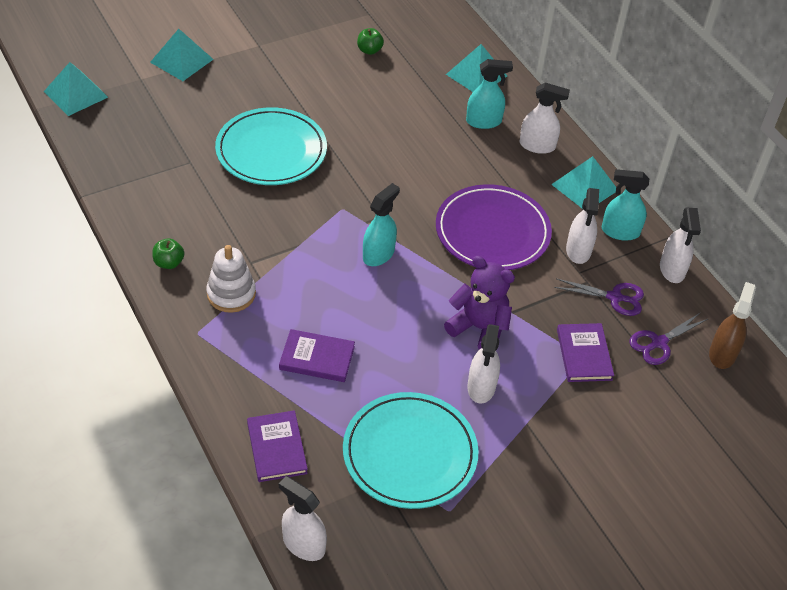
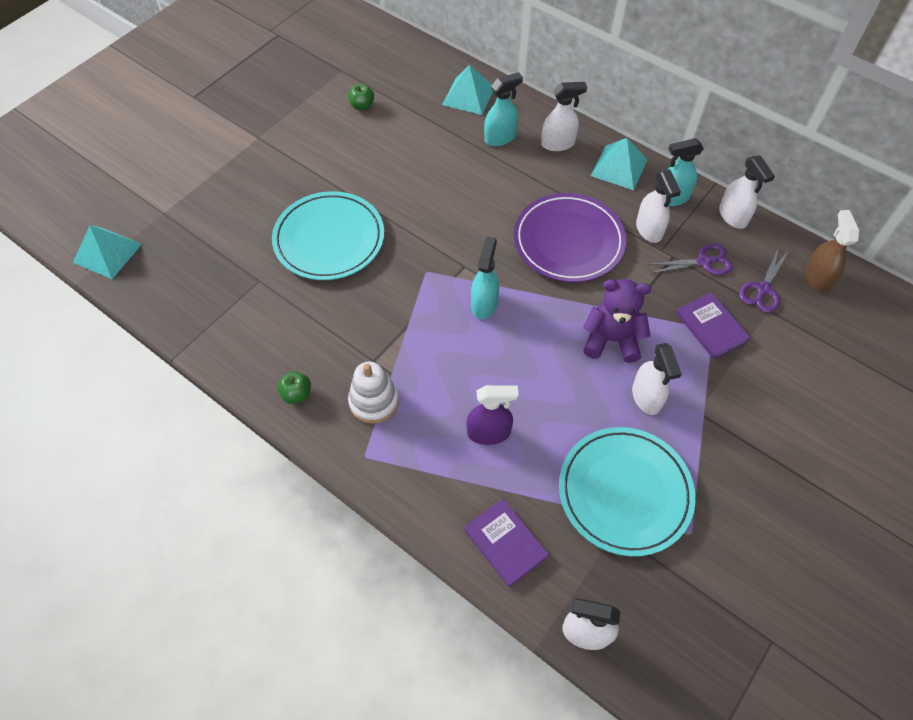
camera: 20 degrees left, 10 degrees up
(181, 60) = (193, 179): turquoise pyramid -> none
(317, 358) = (489, 432): purple book -> purple spray bottle

